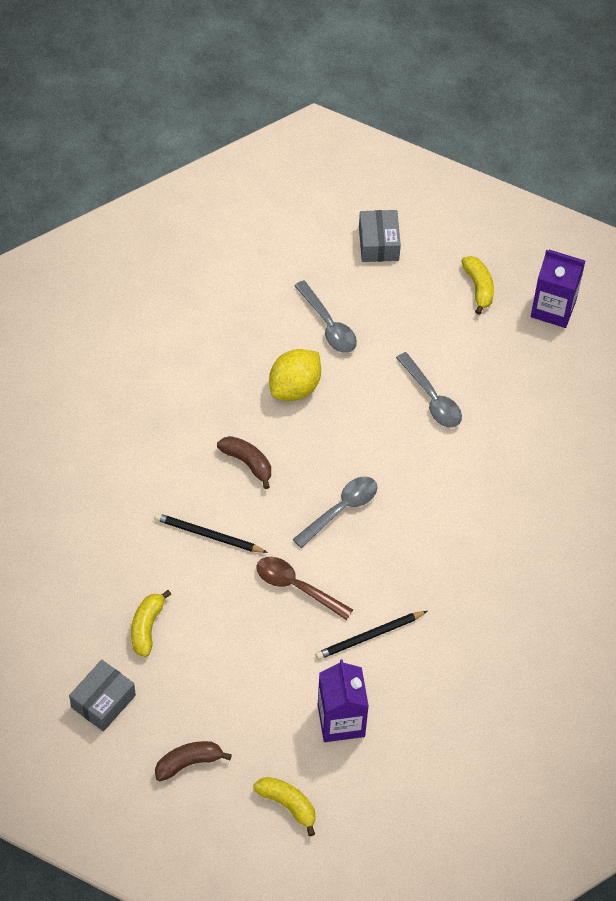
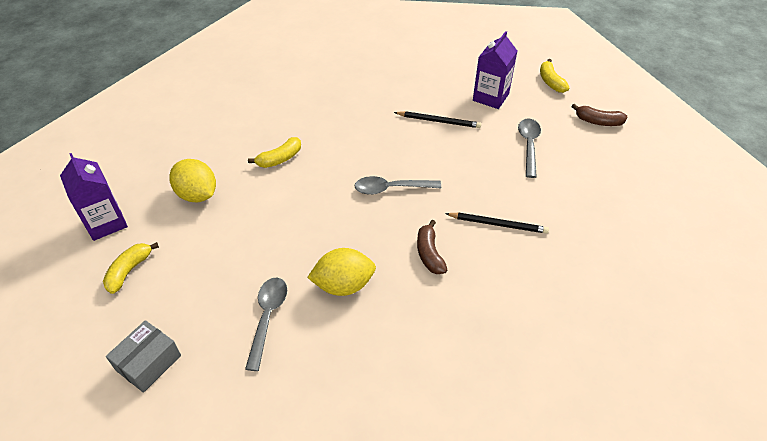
camera: 140 degrees left, 10 degrees down
(103, 701) = (638, 173): grey box -> none
(147, 627) = (582, 196): yellow banana -> yellow banana (280, 159)
(208, 535) = (497, 224): black pencil -> black pencil turned 45 degrees counterclockwise
(297, 587) = (460, 165): brown spoon -> none
(431, 398) = (257, 217): grey spoon -> grey spoon (528, 146)
(511, 383) = (197, 195): none -> yellow lemon

